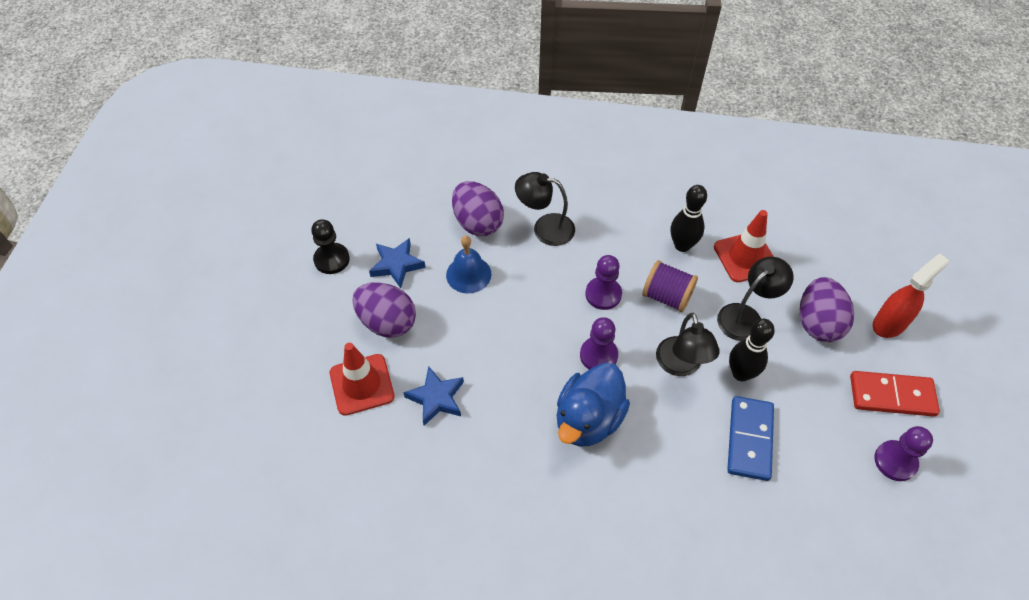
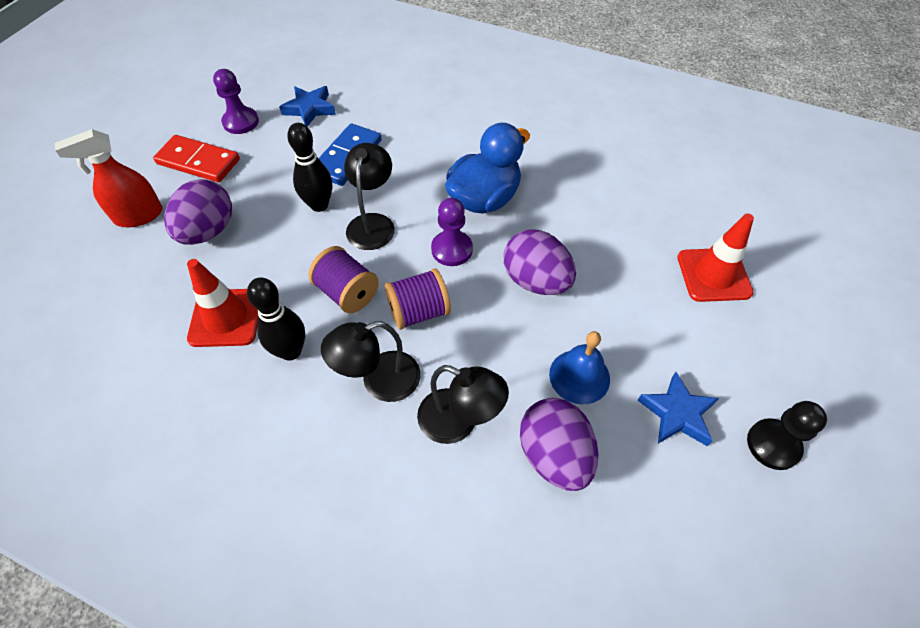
camera: 165 degrees left, 0 degrees up
(387, 322) = (687, 336): purple egg -> purple egg (536, 281)
(436, 398) = (632, 246): blue star -> blue star (309, 109)
(603, 294) = (419, 312): purple pawn -> purple spool
(746, 316) = (275, 253): black lamp -> black lamp (379, 381)

